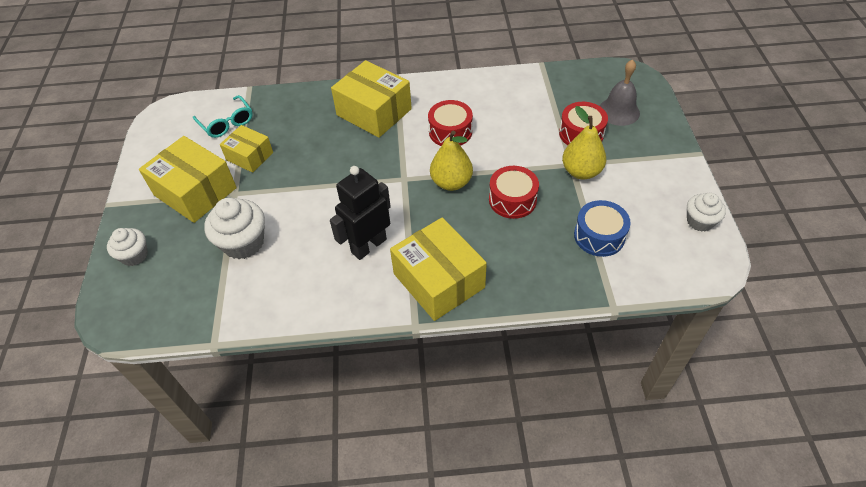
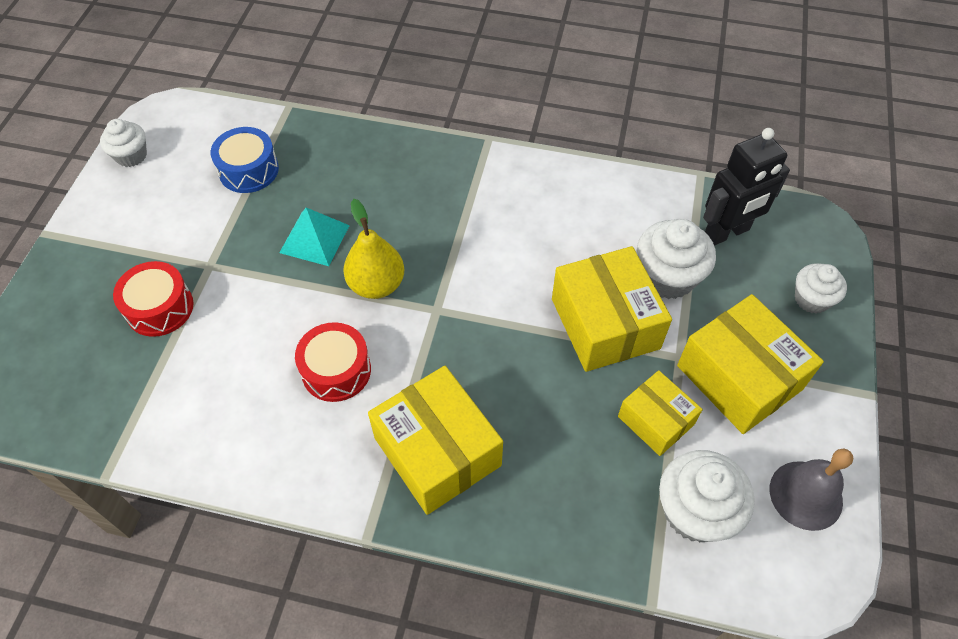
camera: 165 degrees left, 5 degrees up
(227, 123) = (695, 511): turquoise glasses -> white cupcake
(368, 246) = (512, 230): black robot -> black robot (727, 233)
(439, 280) = (447, 172): yellow box -> yellow box (605, 323)
(512, 200) = (314, 238): red drum -> turquoise pyramid
(581, 171) = (206, 251): yellow pear -> none
(619, 111) = (78, 329): grey bell -> grey bell (806, 495)

